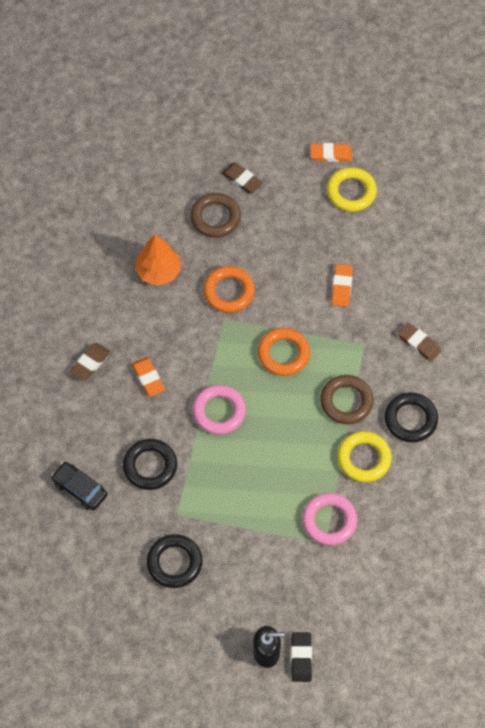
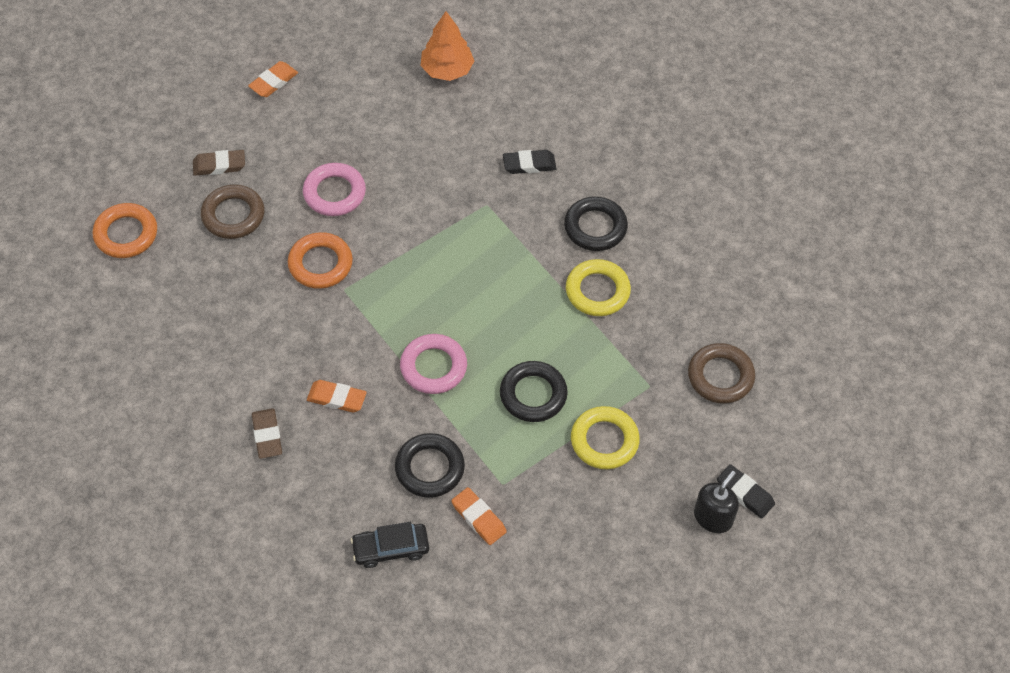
camera: 50 degrees left, 5 degrees down
(158, 271) = (235, 303): orange tree -> orange tree (447, 70)
(174, 563) = (550, 525): black ring -> black ring (533, 394)
(283, 354) = (430, 271): orange ring -> orange ring (126, 234)
(329, 521) = (631, 365): pink ring -> pink ring (334, 193)
(342, 287) = (413, 176): orange eraser -> orange eraser (479, 518)
(346, 402) = (528, 261): brown ring -> brown ring (720, 376)
(351, 192) = (328, 97): yellow ring -> yellow ring (604, 441)
(419, 343) = (529, 164): brown eraser -> black eraser

